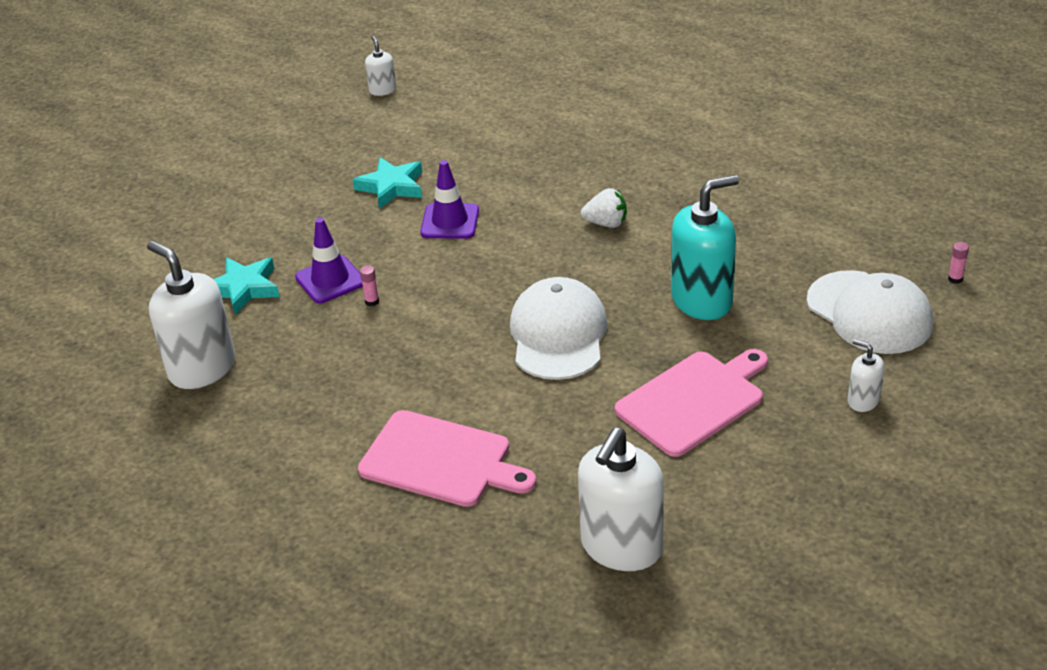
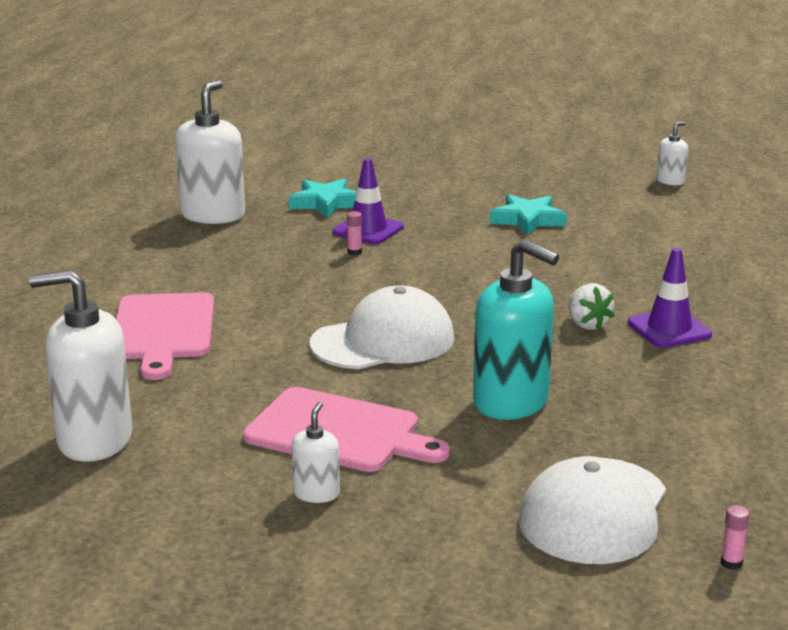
camera: 60 degrees right, 15 degrees down
(450, 221) = (504, 255): purple traffic cone -> purple traffic cone (669, 329)
(863, 401) = (423, 537): white soap dispenser -> white soap dispenser (316, 493)

